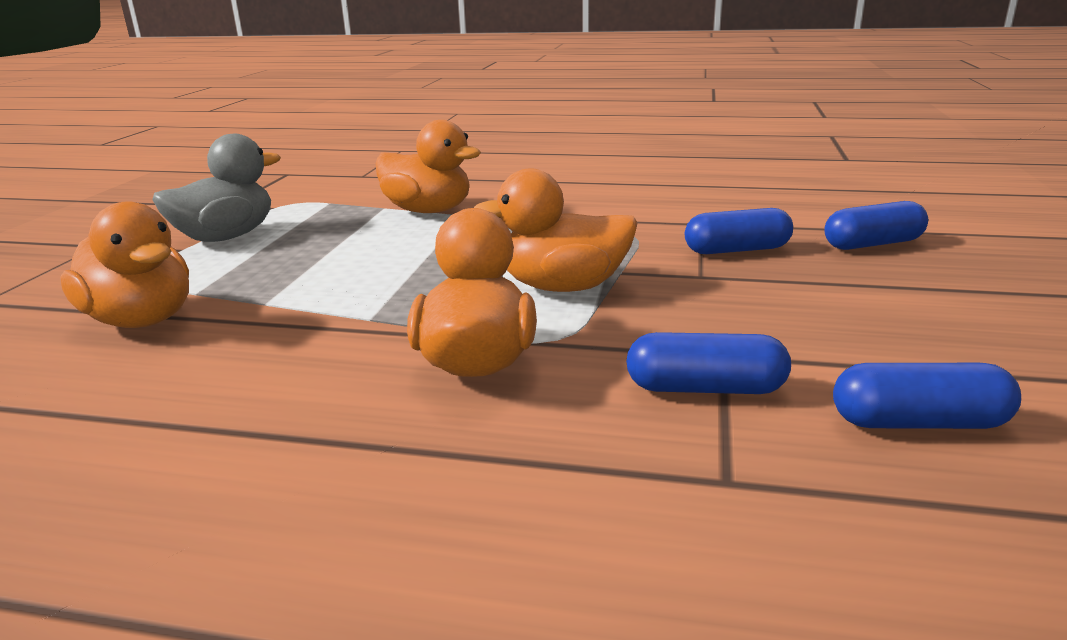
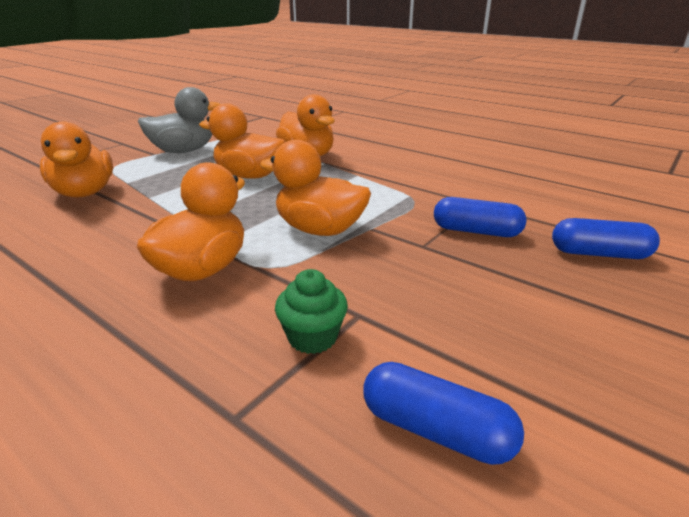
camera: 25 degrees right, 5 degrees up
(380, 248) = (249, 176): none -> orange duck
(705, 388) = (312, 337): blue capsule -> green cupcake

